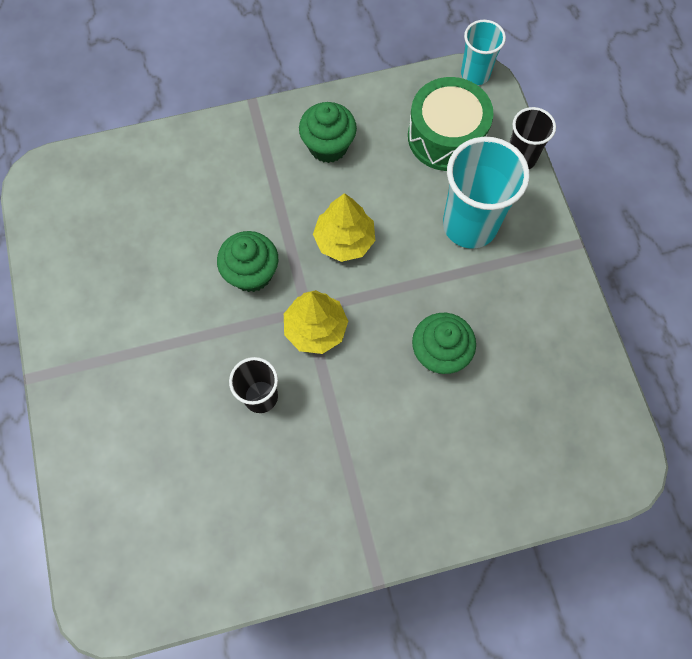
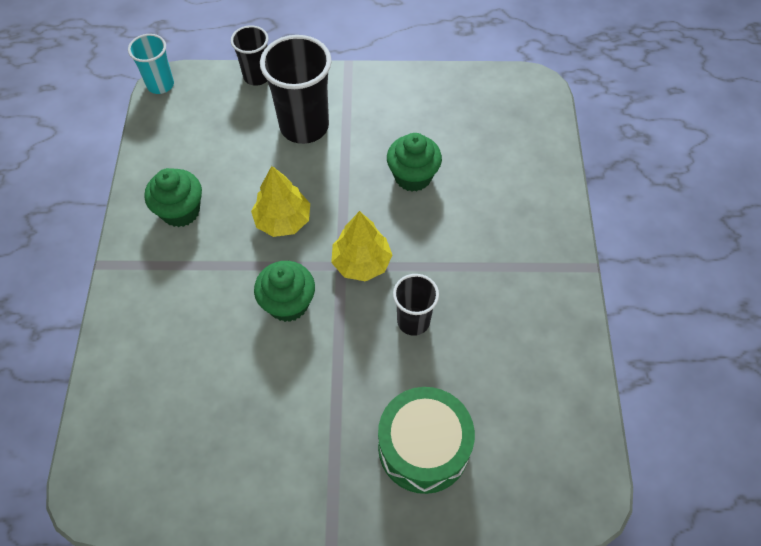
camera: 75 degrees left, 10 degrees down
(446, 136) = (213, 121): green drum -> green drum (423, 447)
(470, 225) = (304, 126): turquoise cup -> black cup

